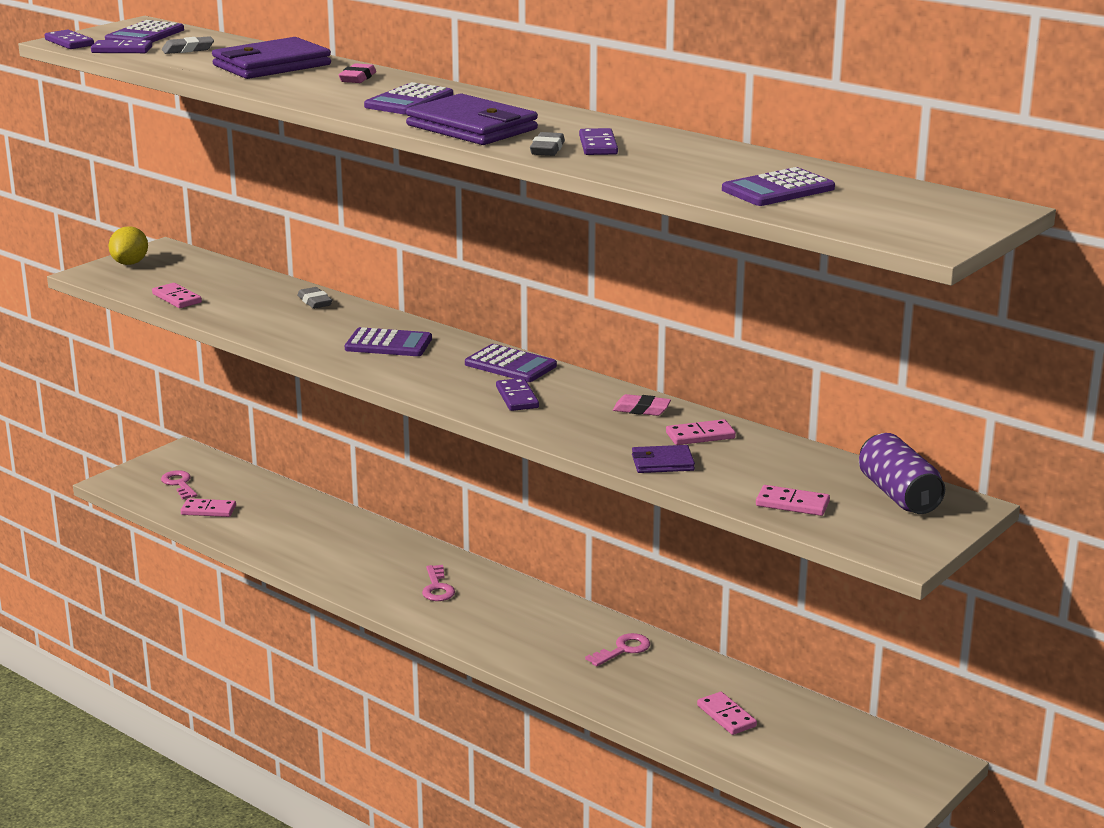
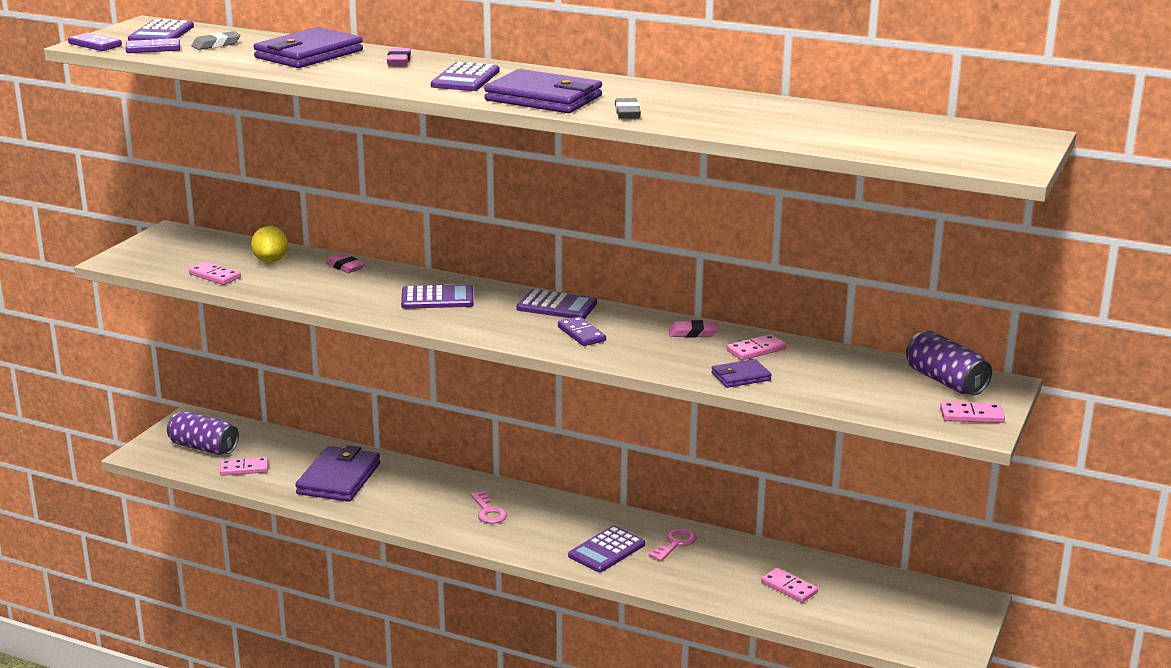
camera: 15 degrees left, 0 degrees up
(130, 263) = (147, 247): yellow lemon -> yellow lemon (271, 261)
(179, 484) = (204, 448): pink key -> purple can
(298, 533) = (338, 479): none -> purple wallet
(315, 302) = (345, 267): grey eraser -> pink eraser
(598, 145) = (666, 106): purple domino -> none
(778, 189) = (850, 133): purple calculator -> purple calculator (606, 550)
(792, 504) = (867, 399): pink domino -> pink domino (971, 415)

